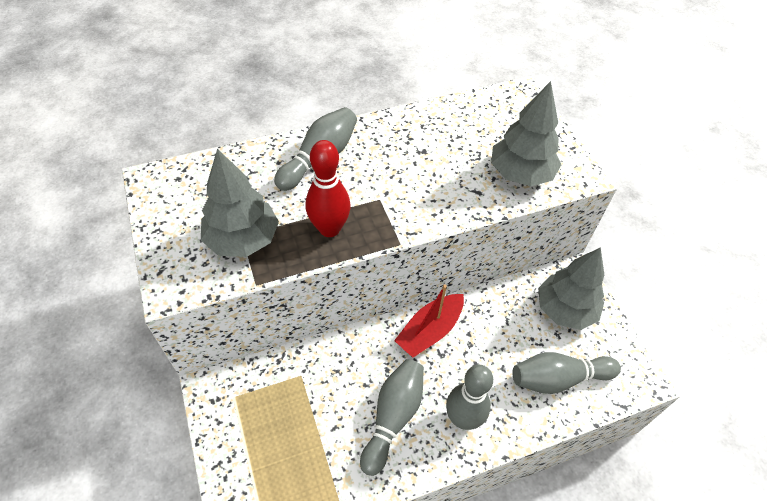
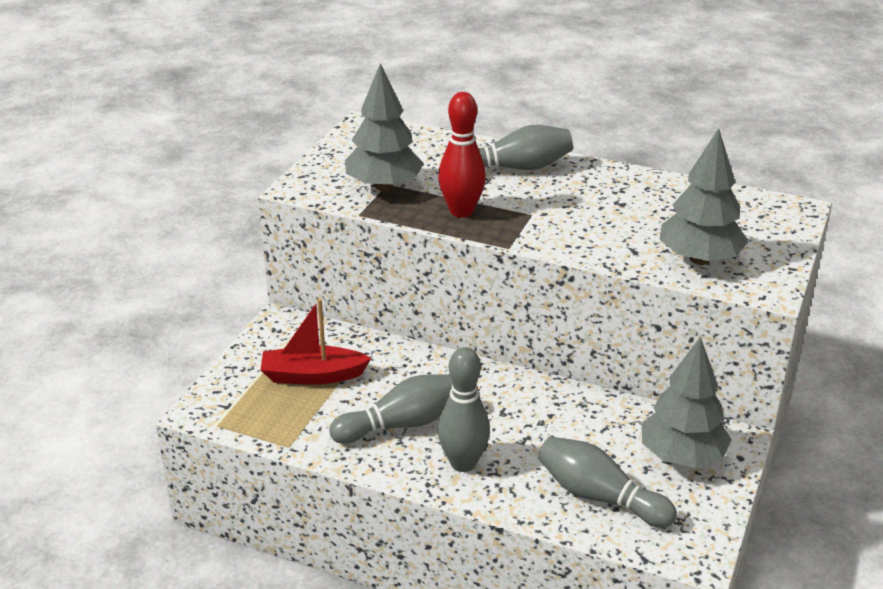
camera: 45 degrees right, 20 degrees down
(430, 331) = (513, 391): red boat -> red boat (313, 375)

